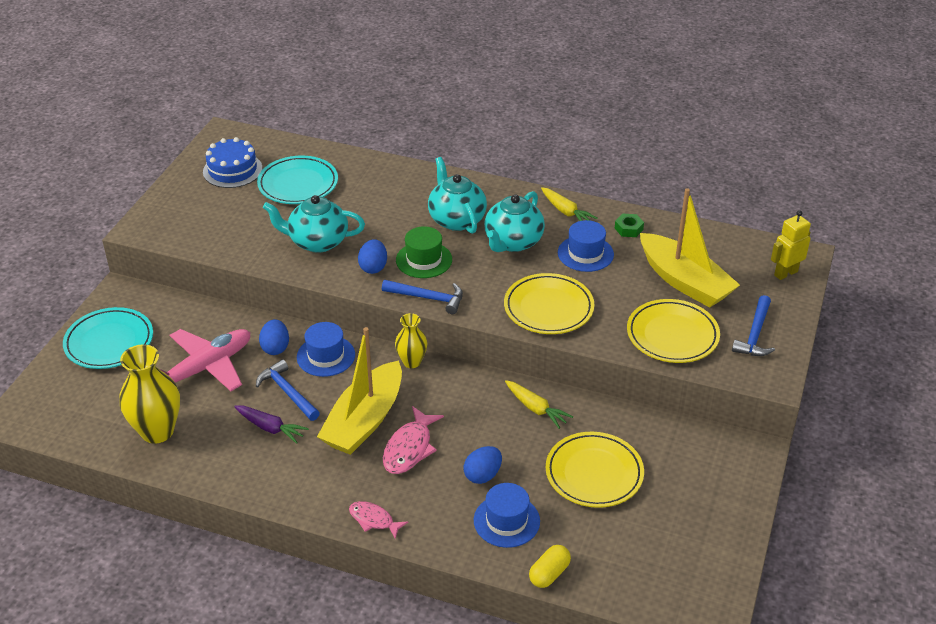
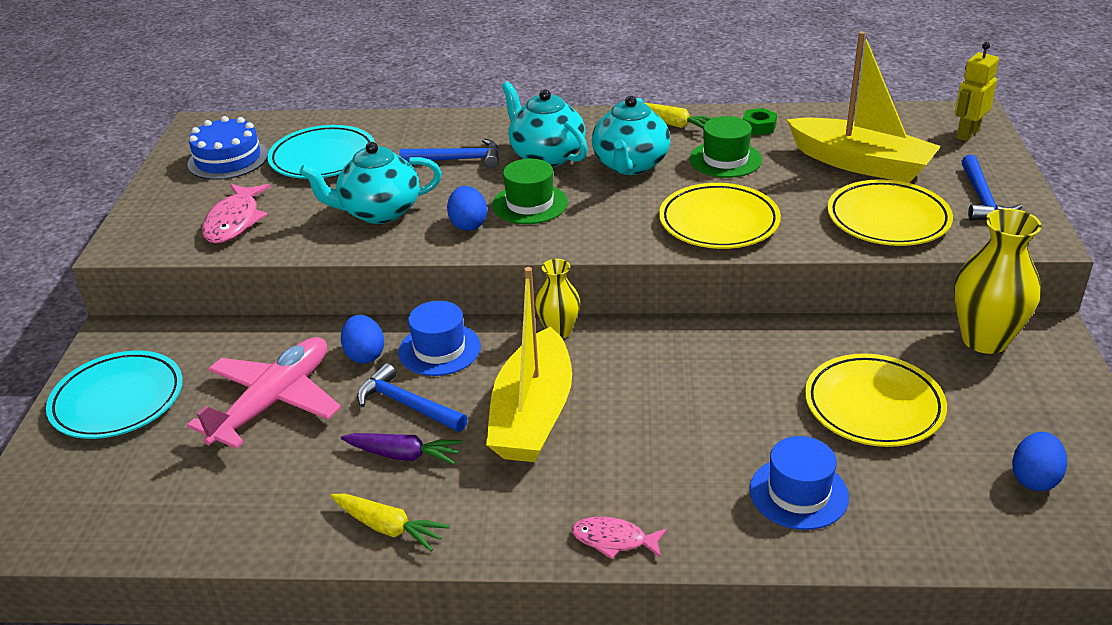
camera: 15 degrees left, 5 degrees down
(157, 431) = (234, 500): yellow vase -> yellow vase (984, 340)
(409, 448) = (613, 434): pink fish -> pink fish (234, 221)
(428, 298) = (559, 243): blue hammer -> blue hammer (458, 160)
(482, 475) = (731, 443): blue egg -> blue egg (1034, 478)
(536, 409) = (751, 348): yellow carrot -> yellow carrot (388, 528)
(549, 573) = (899, 547): yellow capsule -> none
(585, 253) = (725, 159): blue hat -> green hat

